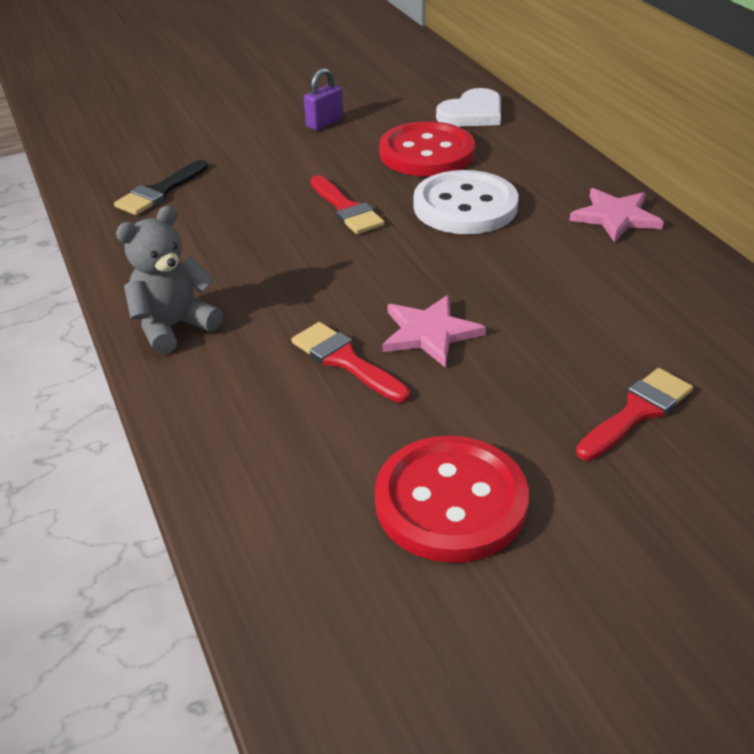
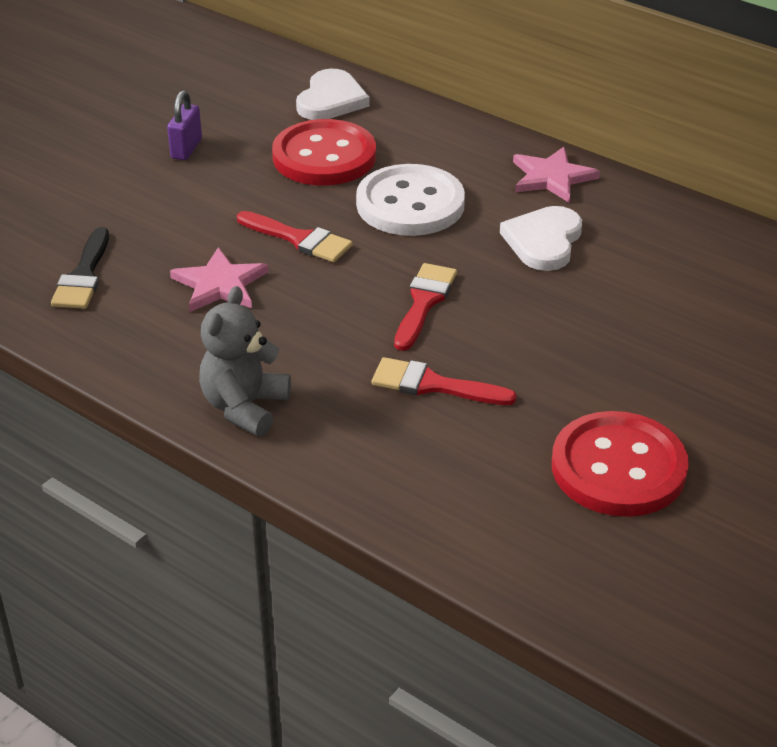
camera: 30 degrees left, 0 degrees up
(429, 333) = (483, 336): pink star -> pink star (219, 284)
(560, 268) = (543, 241): none -> white heart
(637, 412) = (698, 347): red brush -> red brush (424, 302)

